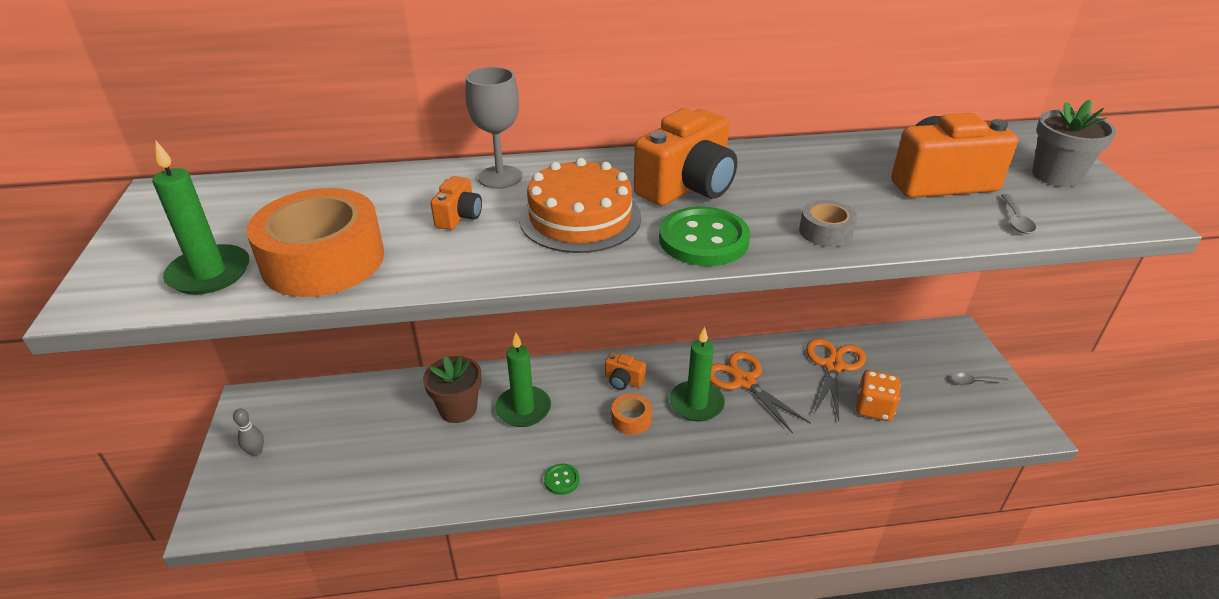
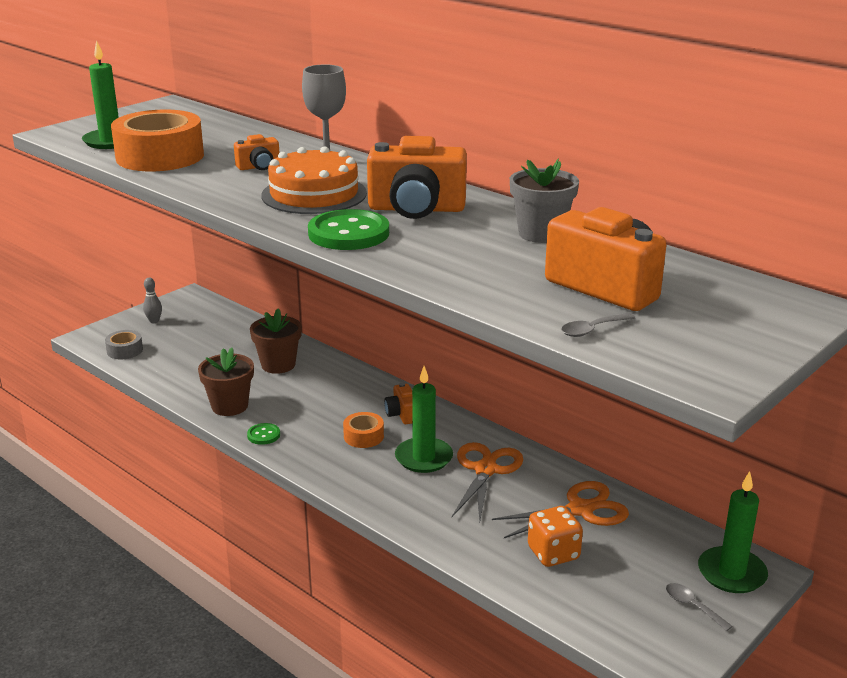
camera: 50 degrees right, 10 degrees down
(487, 478) = (230, 406): none -> brown flower pot
(523, 409) = (312, 388): green candle -> green candle (731, 573)
(825, 232) = (431, 266): grey tape -> grey tape (125, 350)
(1056, 176) = (729, 332): grey flower pot -> grey flower pot (541, 234)

